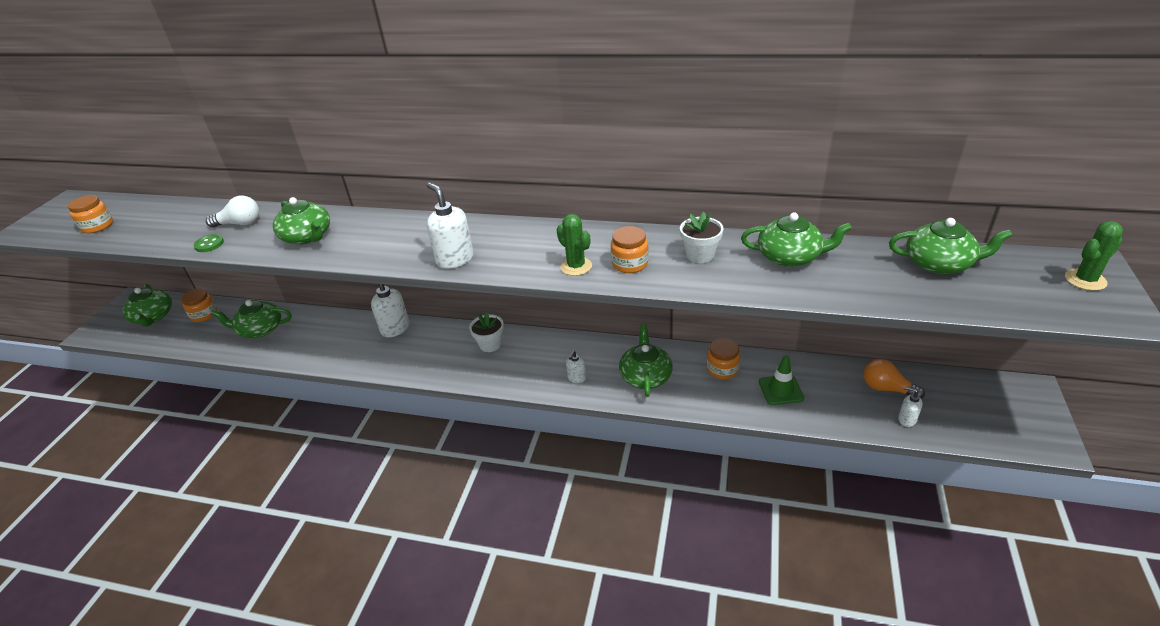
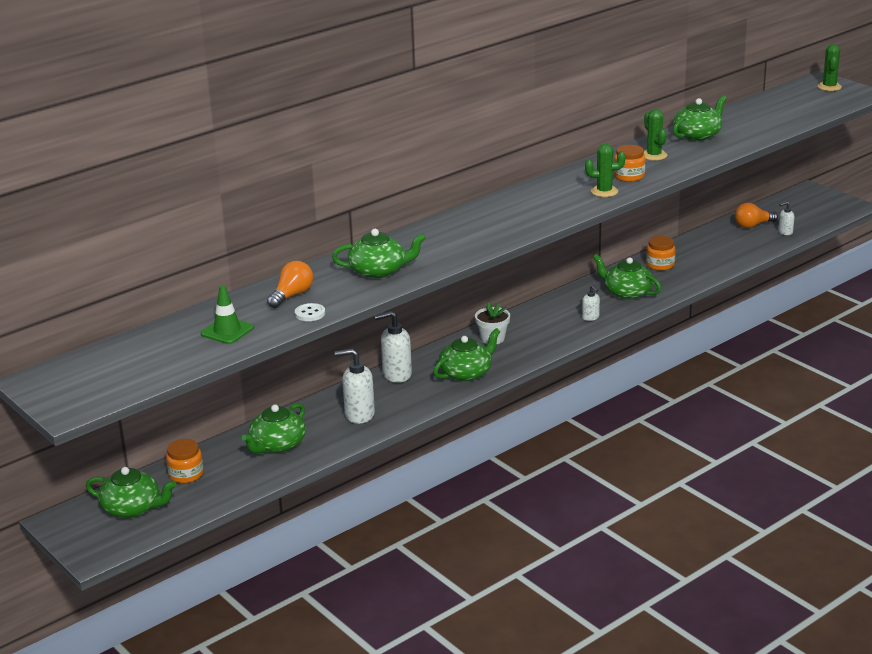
camera: 55 degrees left, 10 degrees down
(97, 226) = (149, 366): orange jar -> none
(209, 244) = (310, 313): green button -> white button
(240, 224) = (292, 295): white light bulb -> orange light bulb
(455, 259) = (523, 225): white soap dispenser -> white soap dispenser (359, 415)
(700, 255) = (654, 155): white flower pot -> green cactus
(780, 390) = (708, 255): green traffic cone -> green traffic cone (227, 331)
(939, 263) = (765, 107): green teapot -> green teapot (466, 373)

